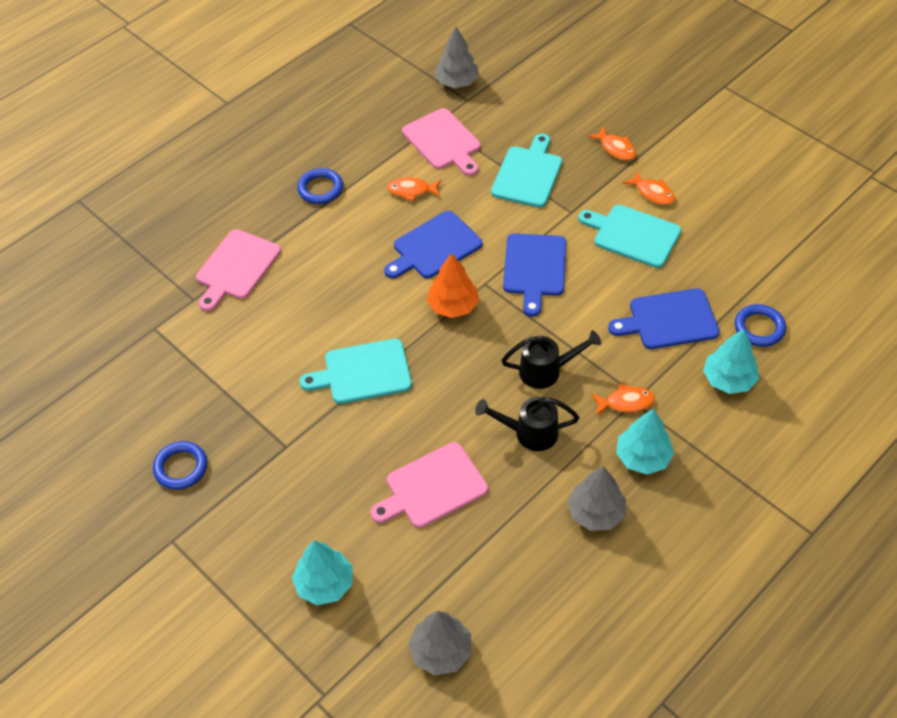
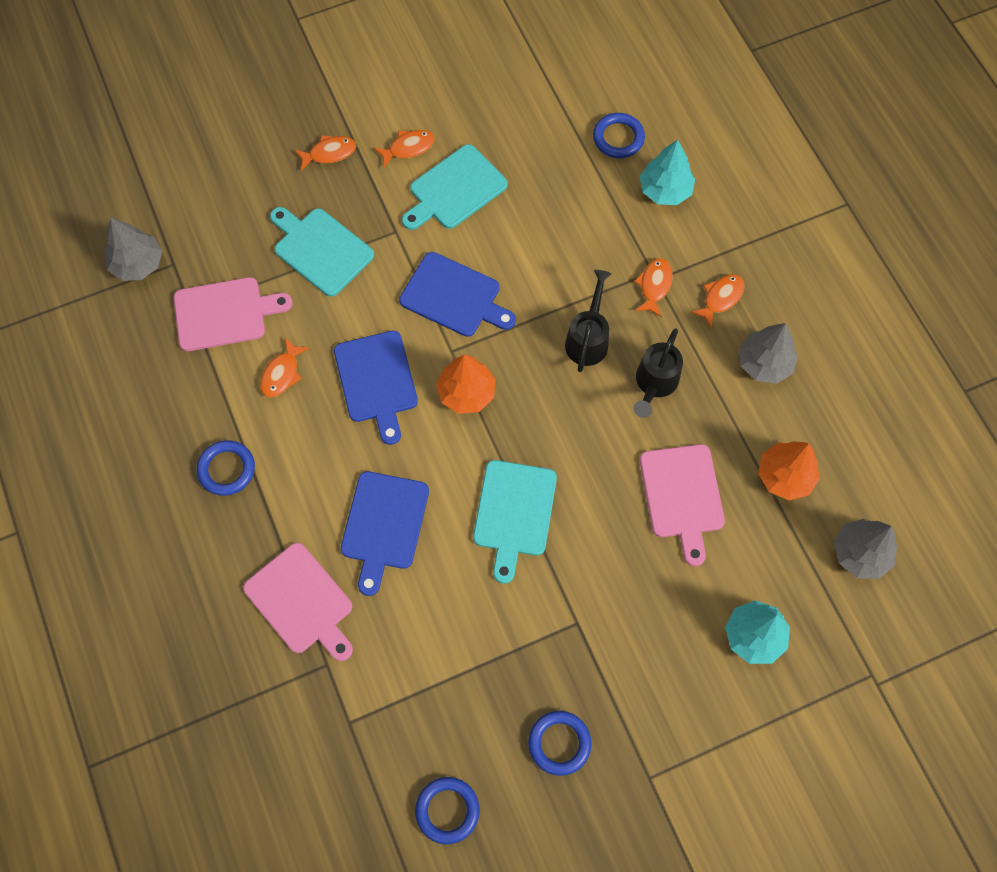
camera: 70 degrees left, 15 degrees up
(106, 412) = (447, 810): none -> blue ring
(489, 563) = (785, 476): none -> orange tree
(643, 457) = (720, 298): turquoise tree -> orange fish
(669, 320) = (575, 206): blue cutting board -> blue cutting board (384, 525)

